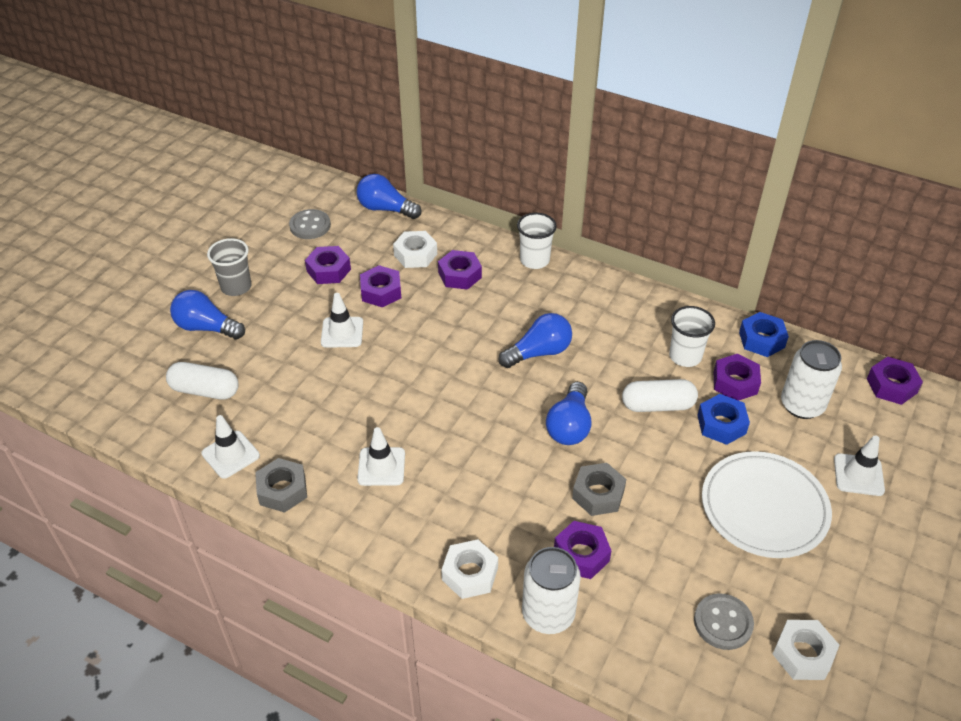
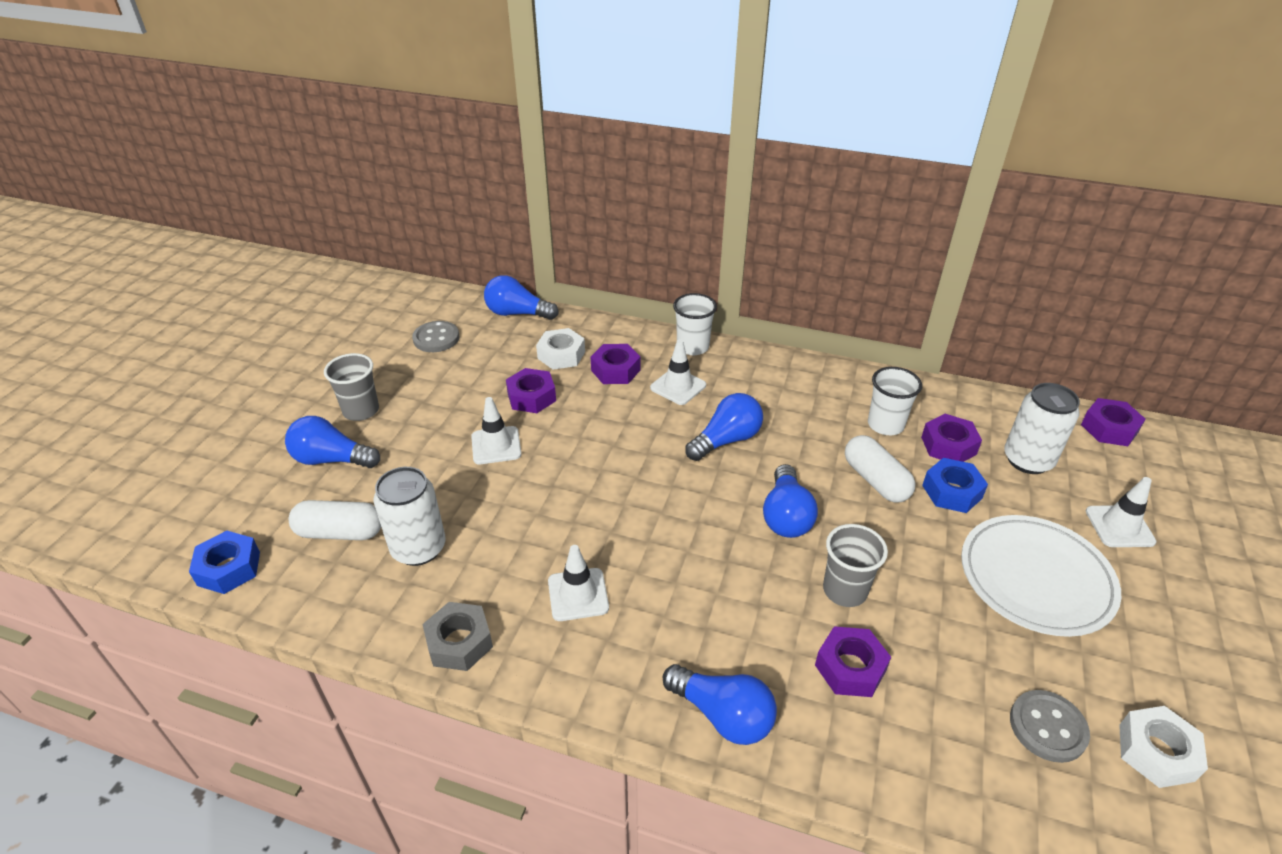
camera: 10 degrees left, 5 degrees down
(230, 454) = (384, 606): white traffic cone -> white traffic cone (678, 386)
(328, 270) = (466, 381): purple nut -> none
(470, 574) = (722, 715): white nut -> blue light bulb
(548, 614) = (835, 752): white can -> white can (418, 548)
(598, 494) = (845, 590): grey nut -> grey cup
(657, 405) = (875, 480): white capsule -> white capsule turned 75 degrees clockwise
(761, 340) = (958, 398): blue nut -> blue nut (229, 568)

